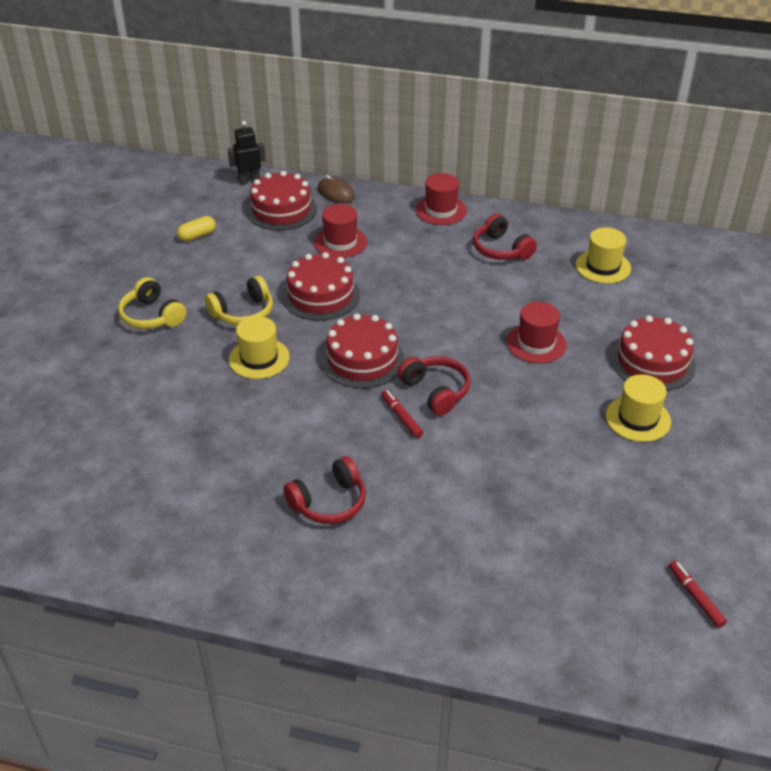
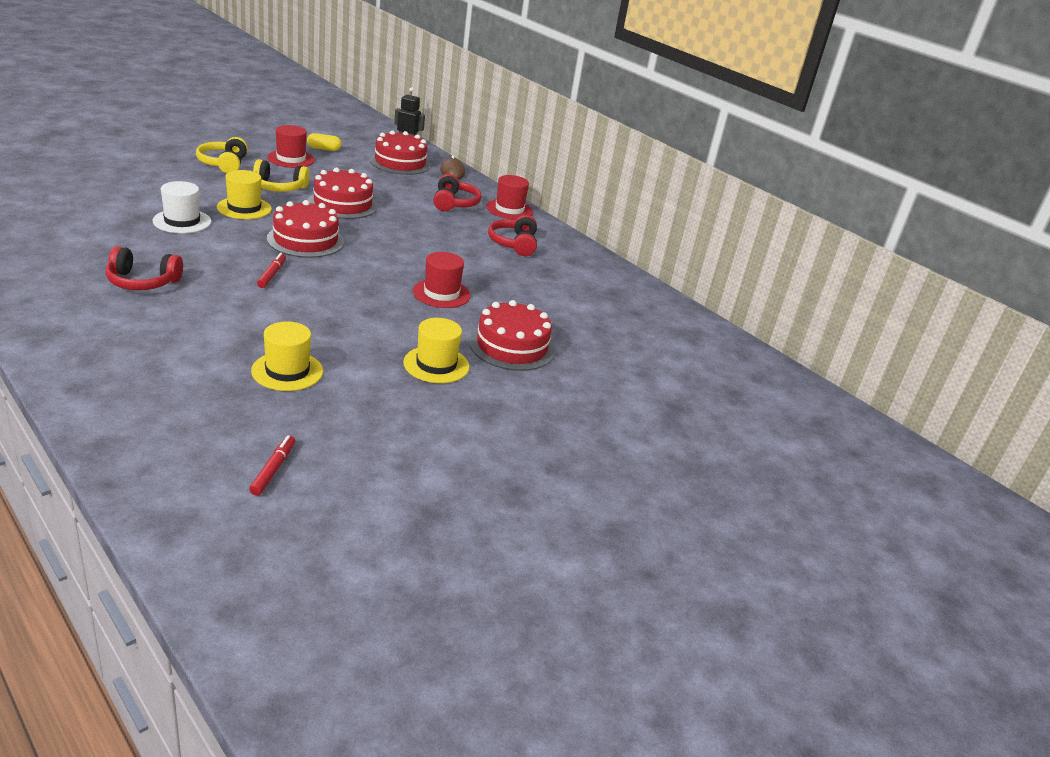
camera: 30 degrees right, 10 degrees down
(240, 412) = (182, 221): none -> white hat
(340, 242) = (407, 191): red hat -> red hat (291, 159)
(436, 391) = (321, 276): red headphones -> red headphones (454, 203)
(603, 266) = (576, 287): yellow hat -> yellow hat (287, 371)

